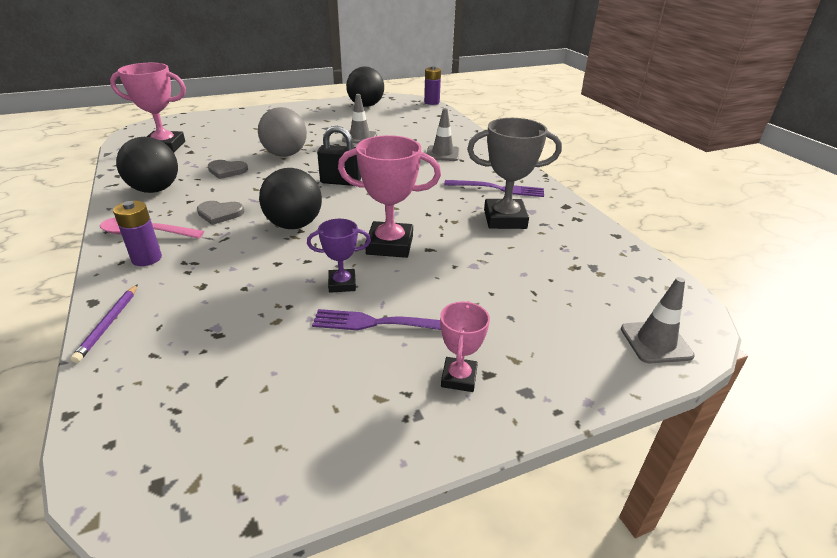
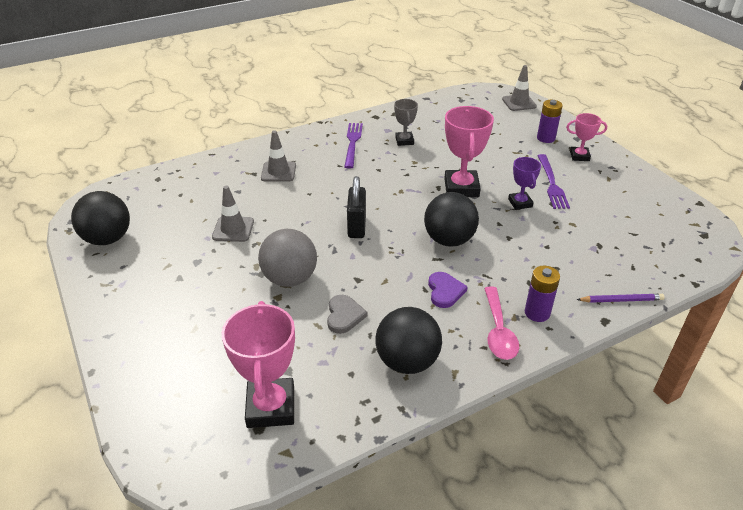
camera: 95 degrees left, 5 degrees up
(220, 214) = (445, 291): grey heart -> purple heart
(431, 102) = (105, 186): purple battery -> purple battery (546, 138)
(505, 219) = (404, 141): grey trophy -> grey trophy, size x0.57

